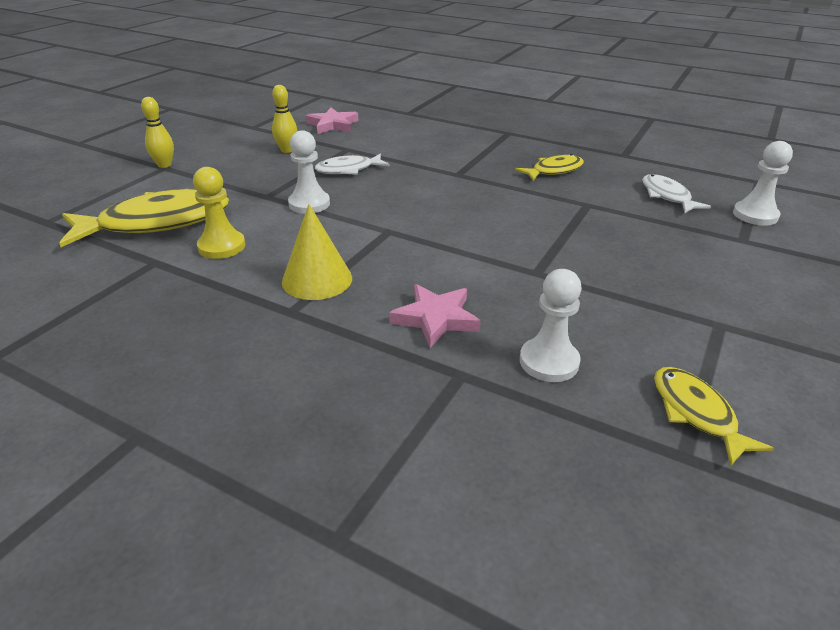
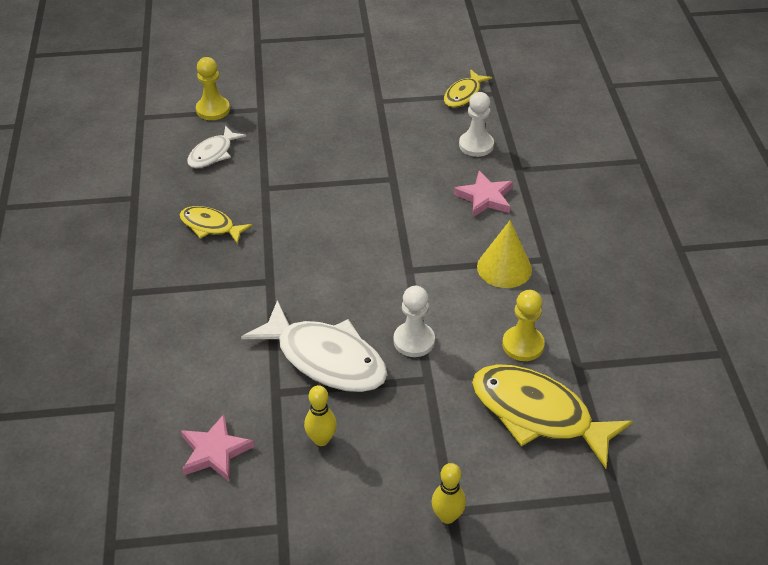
camera: 125 degrees left, 10 degrees up
(348, 170) = (325, 358): white fish -> white fish, size x1.84
(755, 215) = (213, 109): white pawn -> yellow pawn

